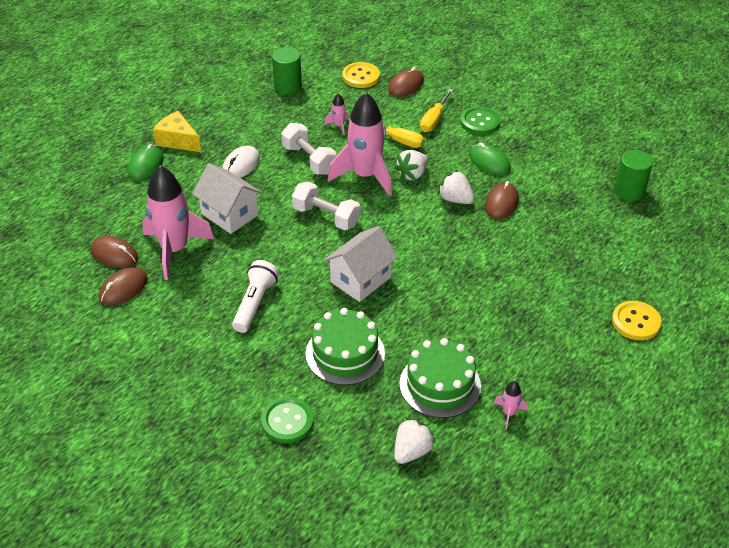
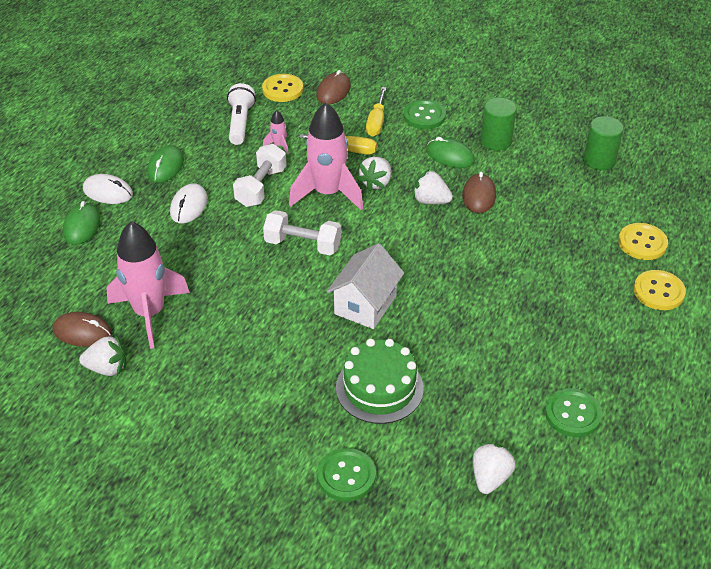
camera: 15 degrees left, 0 degrees up
(123, 288) = (107, 368): brown mouse -> white strawberry
(177, 140) = (108, 192): yellow cheese -> white mouse
(229, 214) = (196, 262): white house -> none
(234, 127) = (166, 166): none -> green mouse
(254, 303) = (261, 354): white flashlight -> white flashlight (240, 123)
(287, 86) = (208, 113): green cylinder -> green cylinder (496, 141)
(309, 160) = (261, 187): white dumbbell -> white dumbbell turned 75 degrees clockwise
(440, 384) = (491, 399): green cake -> none
(509, 413) = (573, 414): pink rocket -> green button
(639, 275) = (642, 243): none -> yellow button

